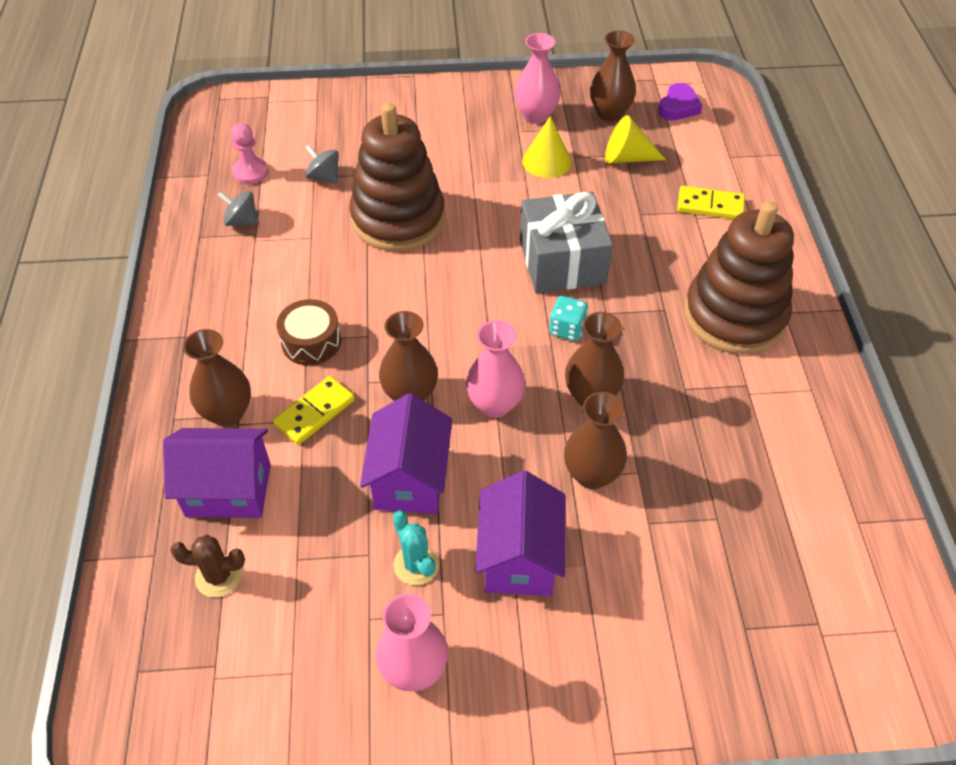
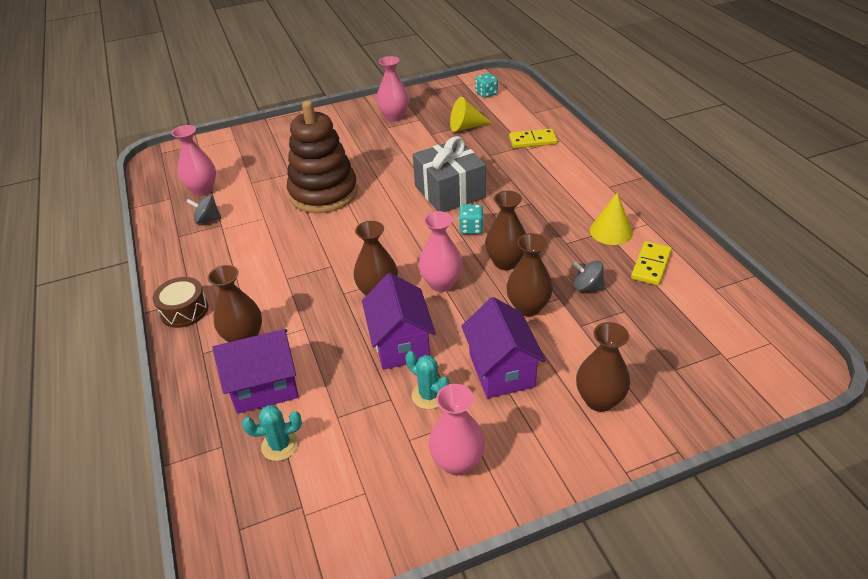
camera: 15 degrees left, 10 degrees down
(218, 576) = (280, 445): brown cactus -> turquoise cactus
(250, 172) = (202, 190): pink pawn -> pink vase
(311, 342) = (290, 279): brown drum -> brown drum (184, 310)
(314, 412) = (311, 321): yellow domino -> yellow domino (651, 265)
(324, 177) = (259, 181): grey spinning top -> grey spinning top (587, 287)
(546, 161) = (413, 140): yellow cone -> yellow cone (611, 231)
(609, 113) = (443, 106): brown vase -> brown vase (599, 400)
(678, 107) = (486, 94): purple heart -> turquoise dice
(734, 315) = (578, 195): brown stacking toy -> none

